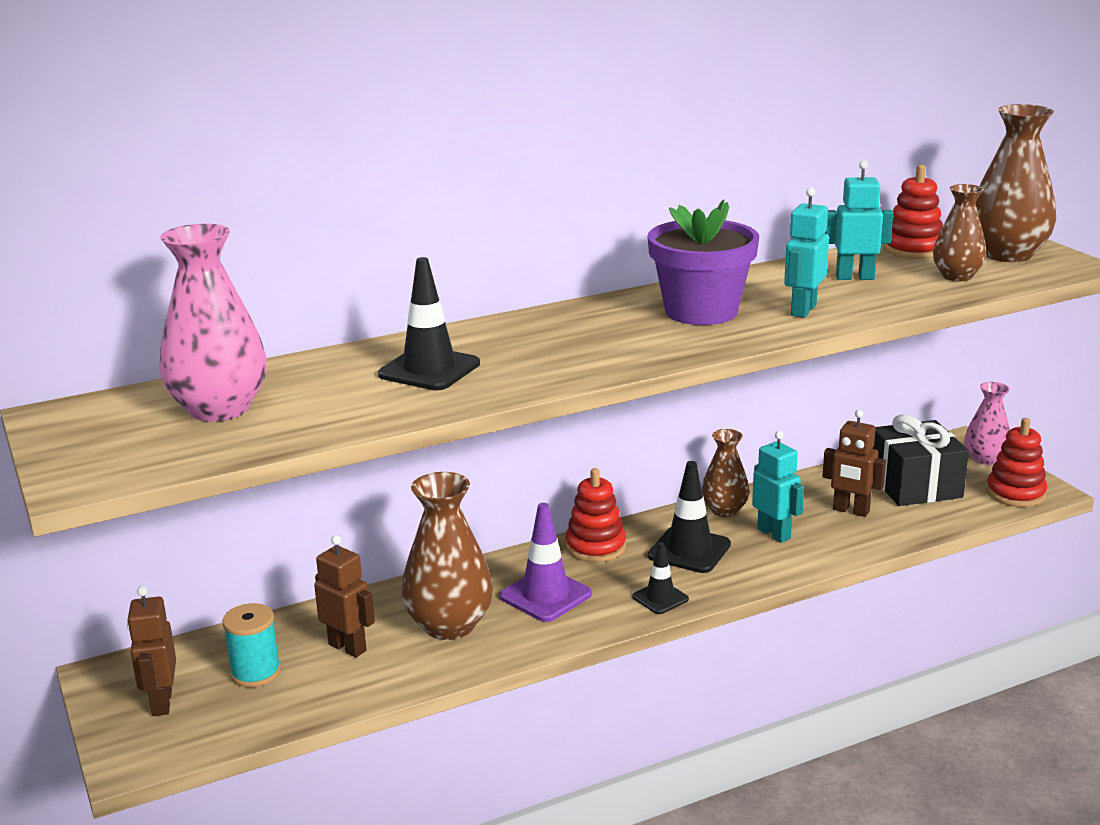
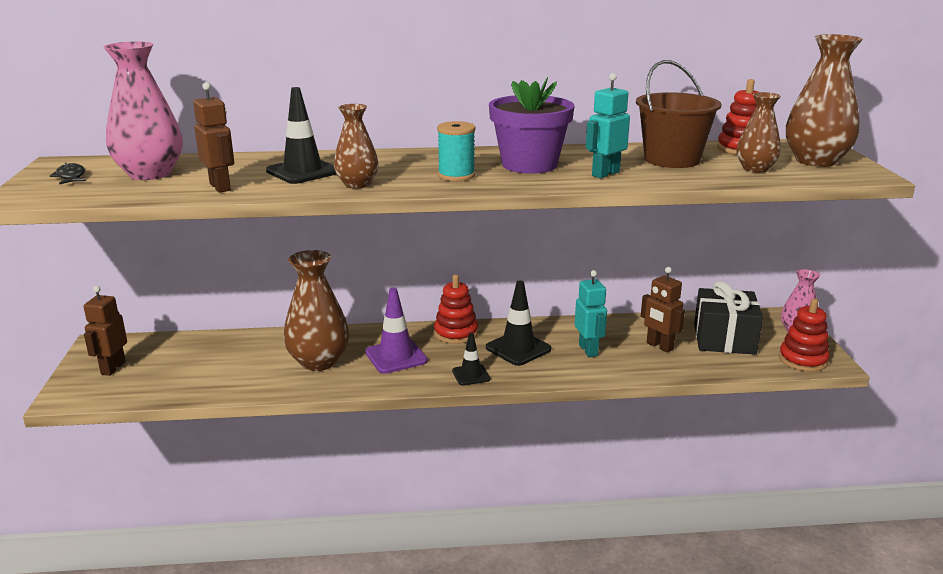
camera: 20 degrees right, 0 degrees up
(107, 434) = (71, 177): none -> black fish
(255, 673) = (180, 363): turquoise spool -> turquoise spool (456, 175)
(348, 647) = (246, 361): brown robot -> brown robot (220, 187)
(724, 510) = (565, 328): brown vase -> brown vase (357, 184)
(854, 277) = (672, 159): turquoise robot -> brown bucket

